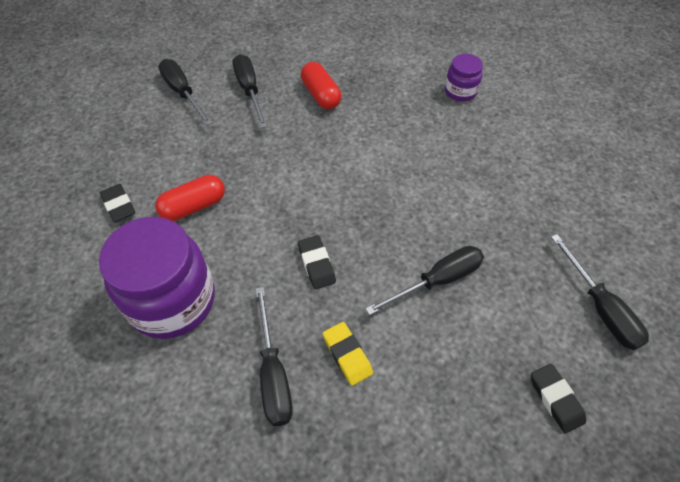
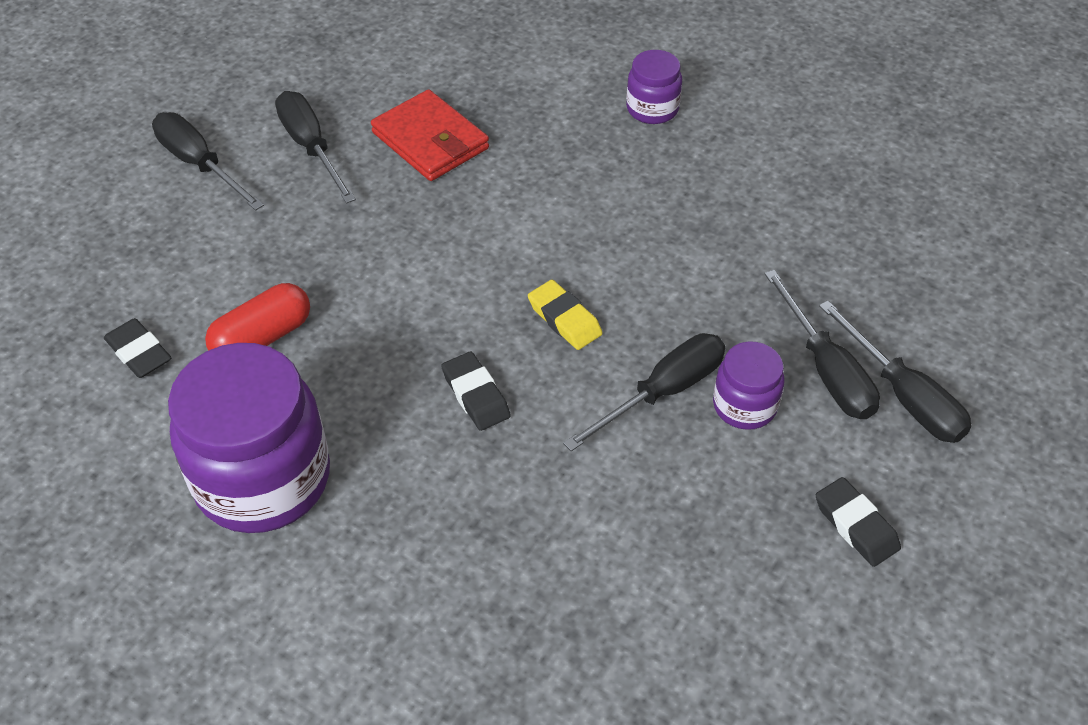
camera: 10 degrees left, 5 degrees down
(273, 373) = (442, 555): black screwdriver -> black screwdriver (826, 369)
(321, 95) = (430, 141): red capsule -> red wallet
(347, 355) = (547, 513): yellow eraser -> yellow eraser (564, 319)
(490, 298) = (744, 406): none -> purple jar

